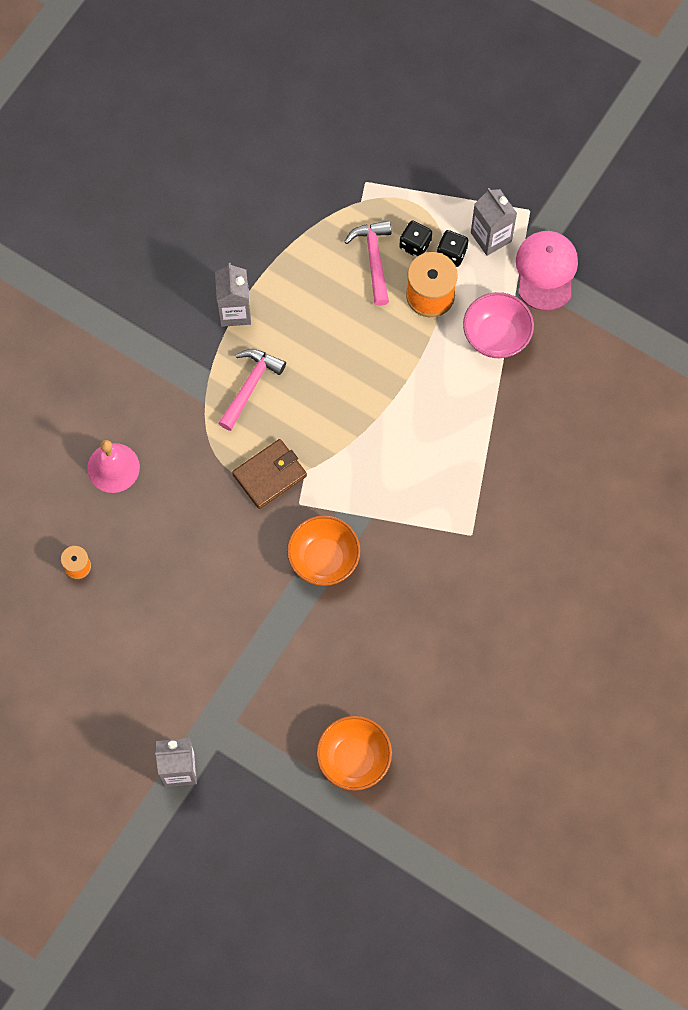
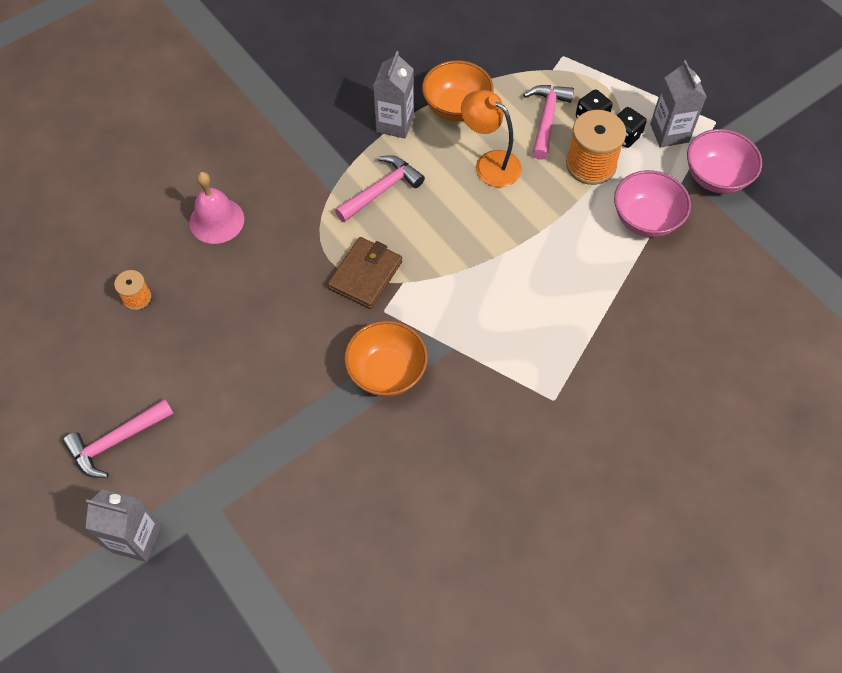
camera: 20 degrees right, 10 degrees down
(123, 698) = (116, 442): none -> pink hammer
(269, 475) = (365, 275): brown wallet -> brown wallet turned 45 degrees counterclockwise
(338, 325) = (490, 163): none -> orange lamp
(354, 758) = (331, 598): orange bowl -> orange bowl (456, 107)
(546, 271) = (716, 177): pink cap -> pink bowl

